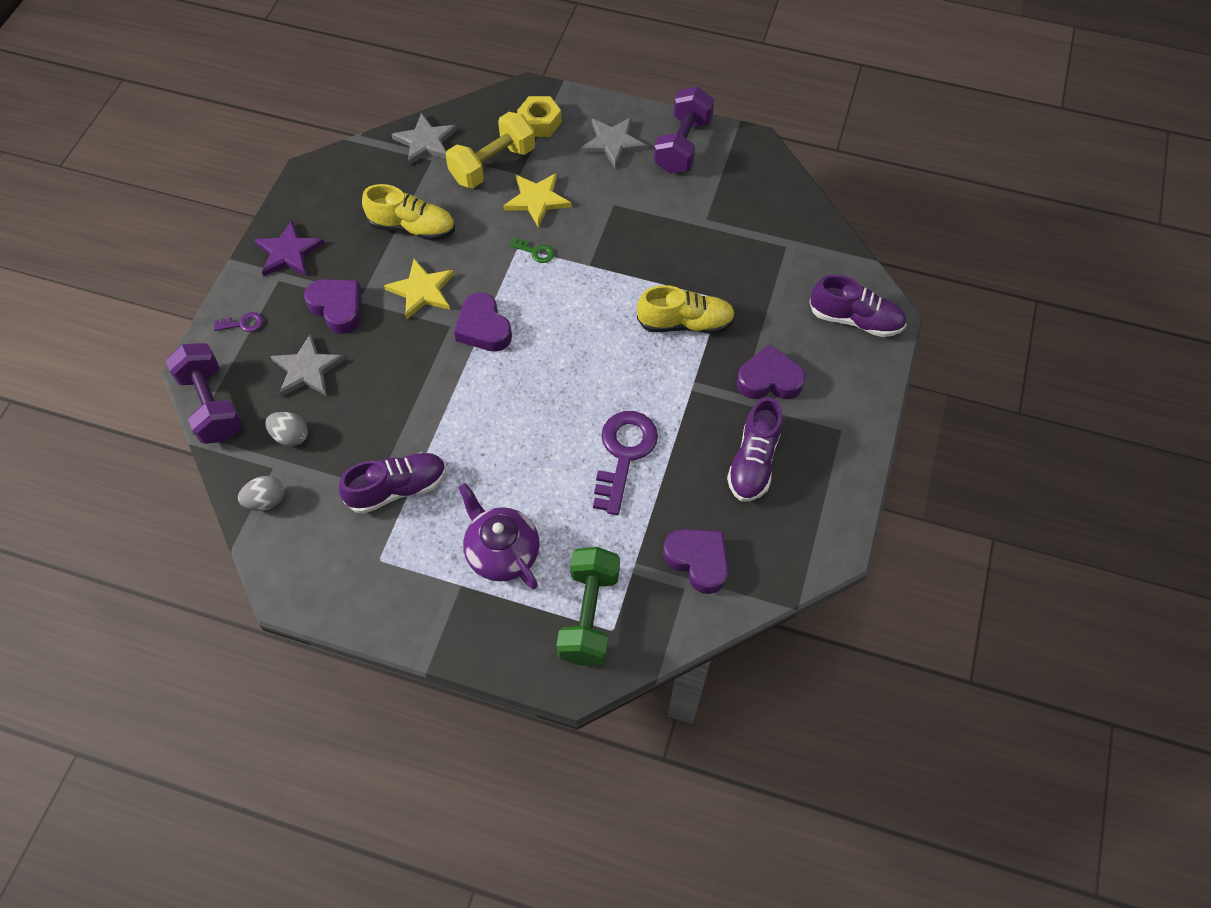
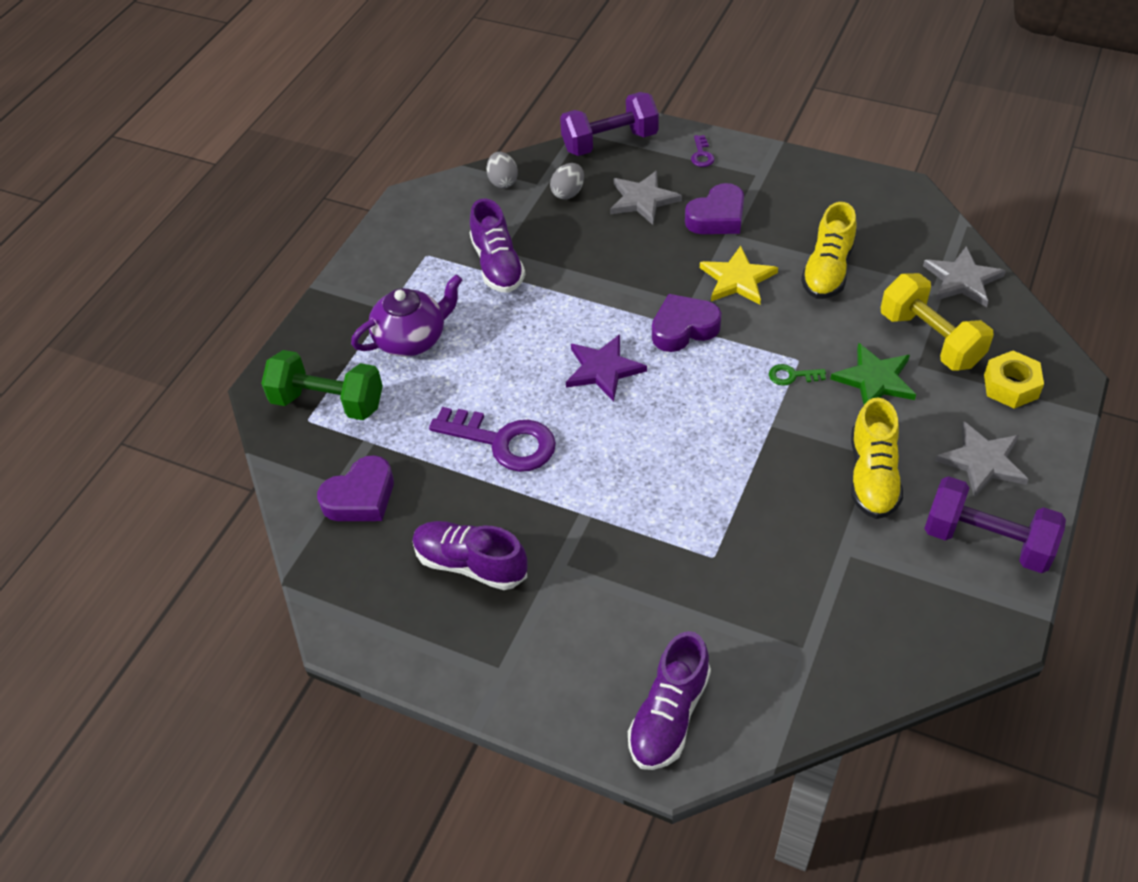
camera: 100 degrees right, 10 degrees down
(288, 252) = (791, 179): purple star -> purple star (603, 369)
(535, 252) = (792, 376): green key -> green key turned 60 degrees clockwise
(537, 200) = (875, 379): yellow star -> green star
(685, 323) = (677, 515): yellow shoe -> yellow shoe (872, 476)
(769, 380) = (583, 596): purple heart -> none

